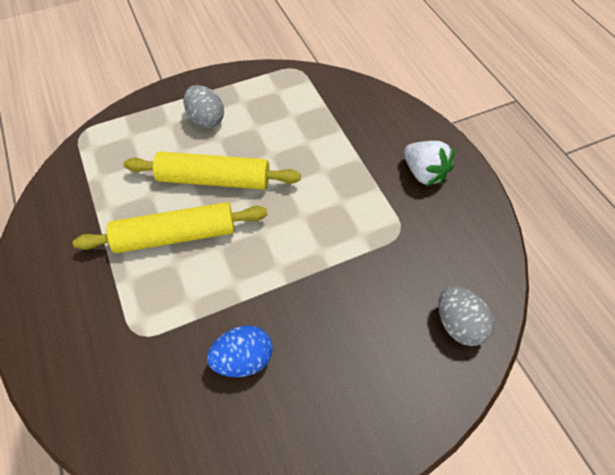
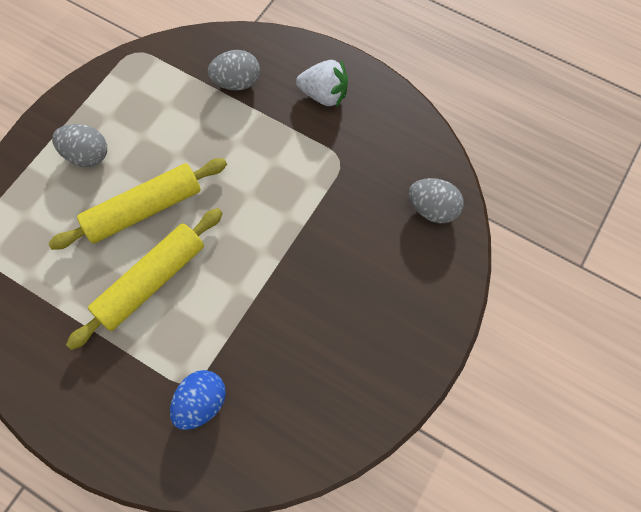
camera: 35 degrees left, 10 degrees up
(243, 359) = (291, 343): blue egg -> blue egg (201, 403)
(357, 127) = (237, 82): none -> grey egg

